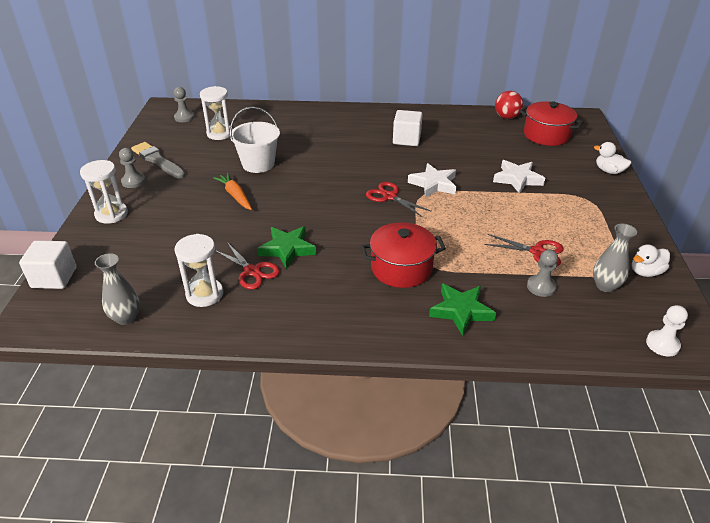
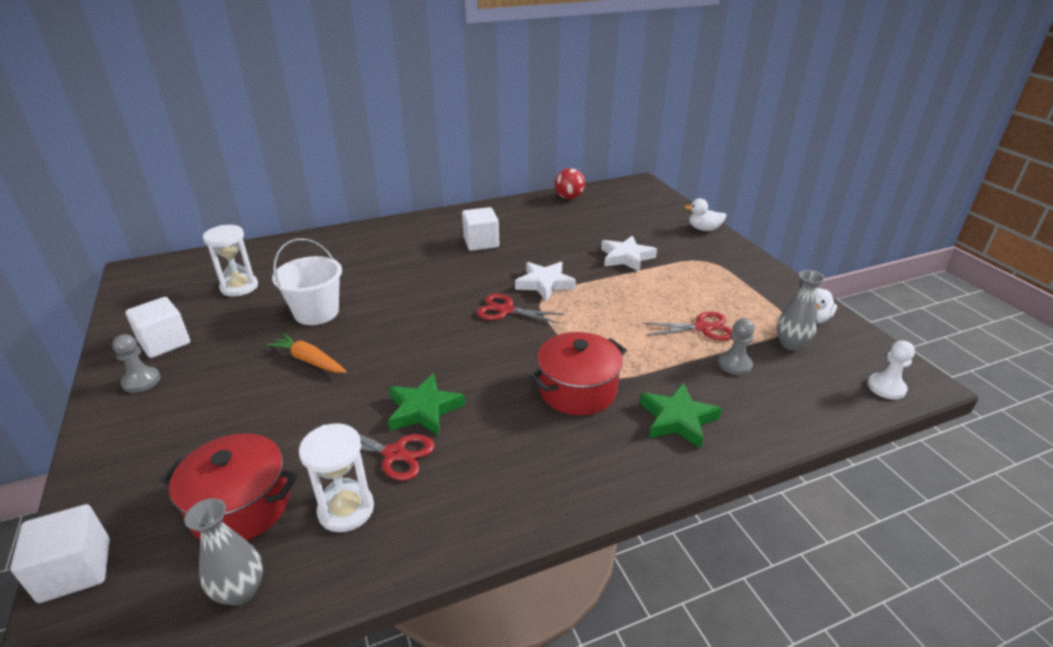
camera: 25 degrees left, 5 degrees down
(111, 214) = (129, 438): white hourglass -> none
(157, 160) = (165, 343): grey brush -> white cube
(184, 117) = (174, 278): grey pawn -> none
(546, 135) = (620, 207): red pot -> red pot (240, 506)

